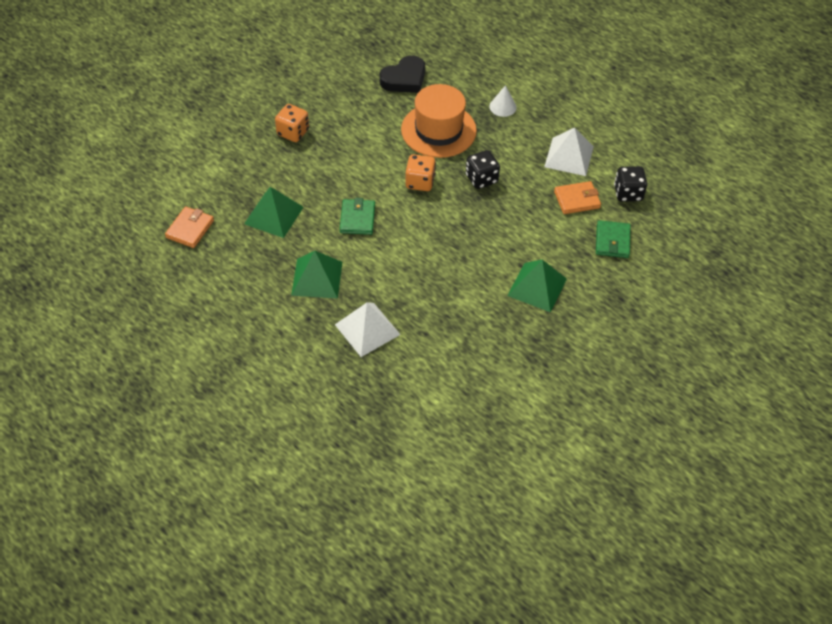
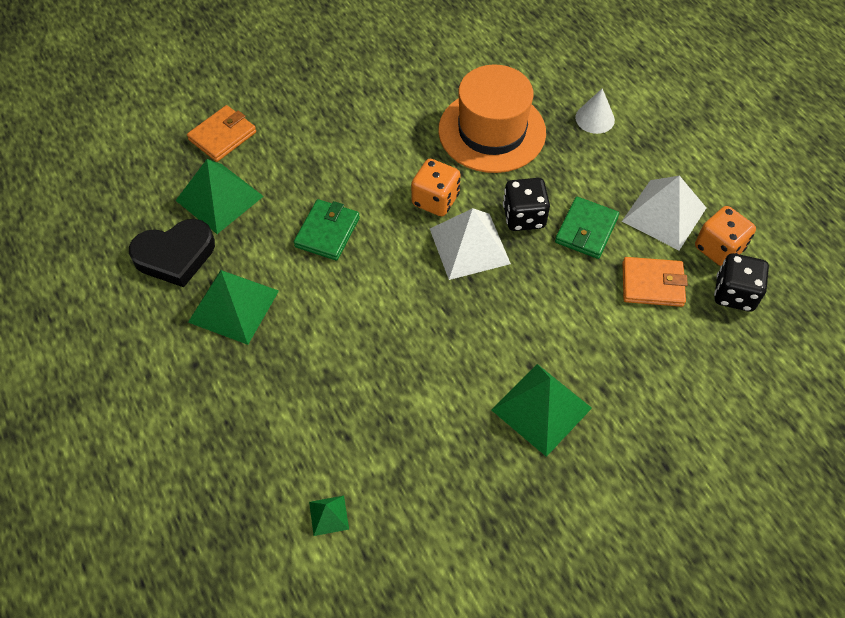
camera: 20 degrees right, 5 degrees up
(190, 229) = (104, 190): orange wallet -> orange wallet (222, 136)
(293, 132) = (297, 89): orange dice -> orange dice (718, 248)
(367, 329) = (267, 405): white pyramid -> white pyramid (469, 246)
(404, 79) = (474, 49): black heart -> black heart (175, 256)
(434, 378) = (328, 515): none -> green pyramid
(612, 241) = (684, 365): green wallet -> green wallet (586, 230)

